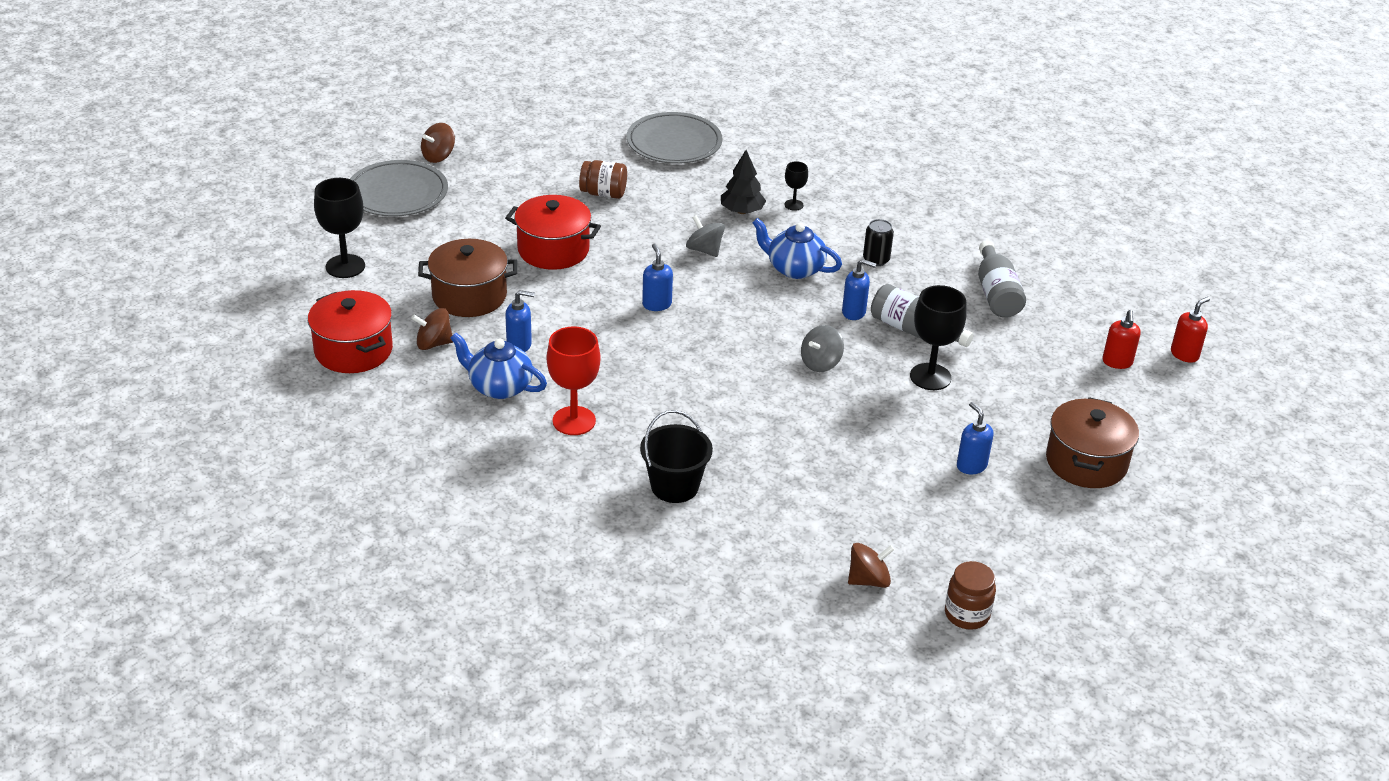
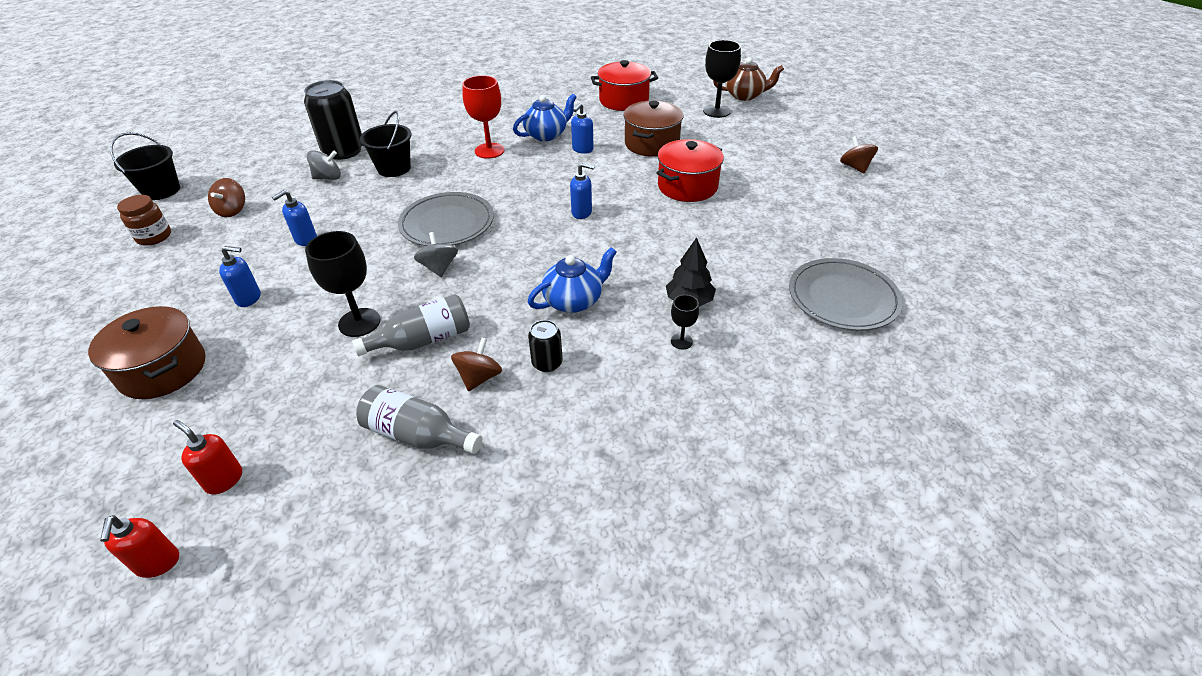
camera: 120 degrees right, 5 degrees up
(282, 253) = (745, 95): none -> brown teapot
(397, 193) = (803, 142): grey plate -> grey plate (447, 223)
(434, 343) = (609, 123): brown spinning top -> brown spinning top (479, 377)
(603, 193) = (761, 230): brown jar -> none
(667, 560) = (344, 151): none -> black can
(704, 250) = (639, 258): grey spinning top -> grey spinning top (328, 178)
(854, 312) = (482, 313): blue soap dispenser -> blue soap dispenser (305, 240)
(891, 687) = (161, 190): none -> black bucket

